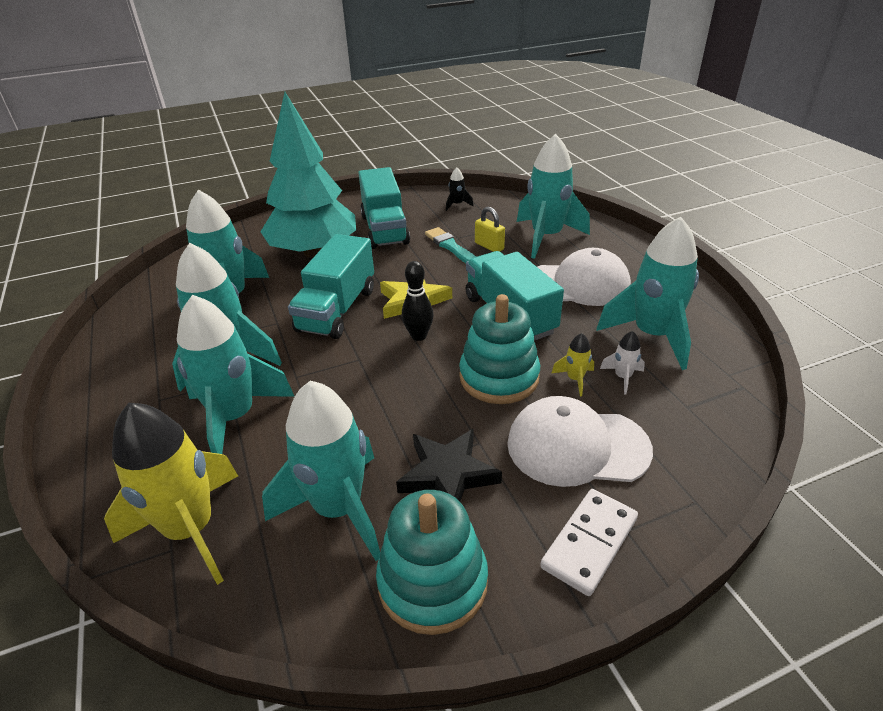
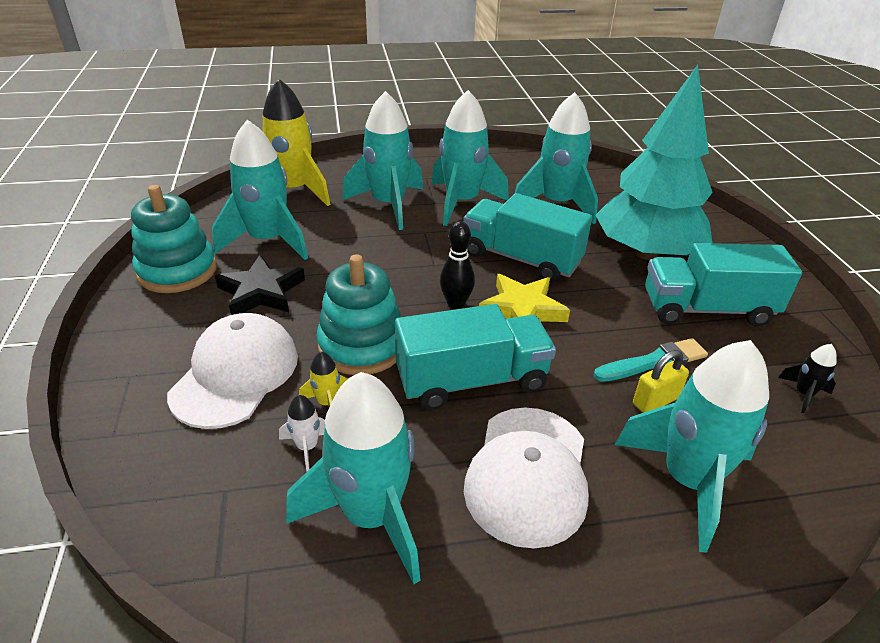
camera: 100 degrees right, 0 degrees up
(589, 543) = (138, 350): white domino -> none

